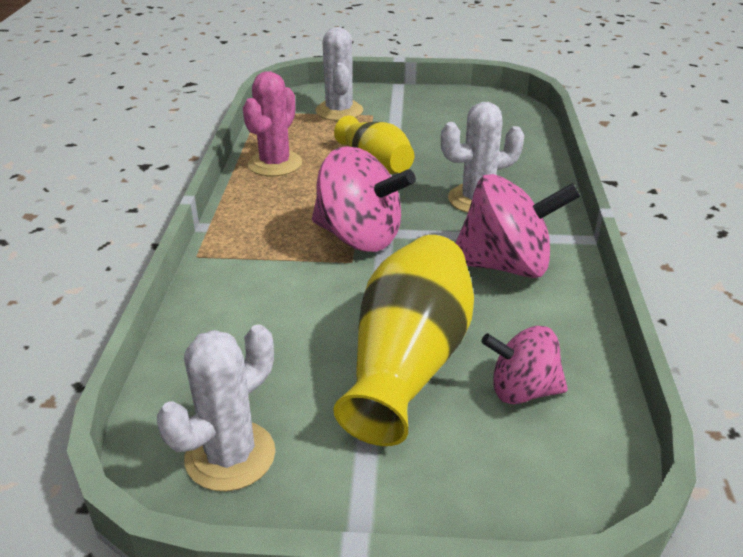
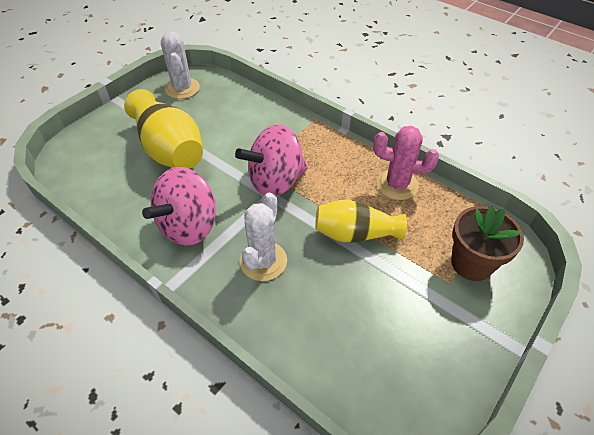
camera: 125 degrees right, 15 degrees up
(275, 164) = (397, 185): pink cactus -> pink cactus turned 45 degrees counterclockwise
(339, 111) = (471, 263): white cactus -> brown flower pot
(522, 390) = (115, 172): pink spinning top -> none

